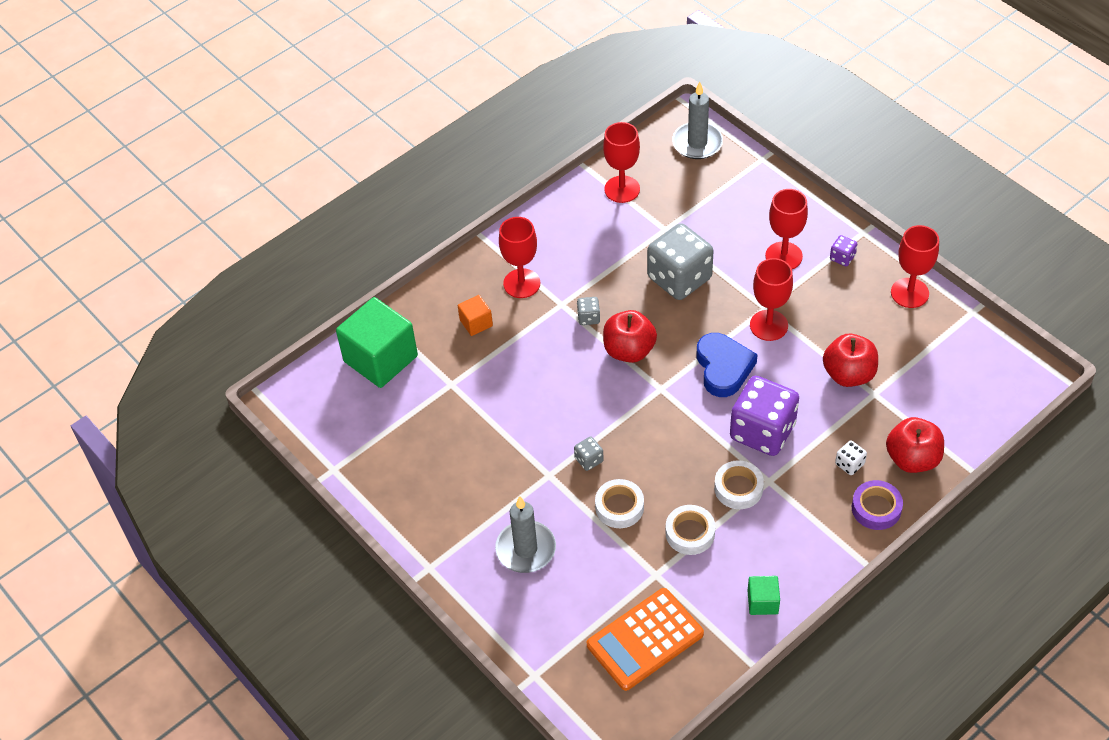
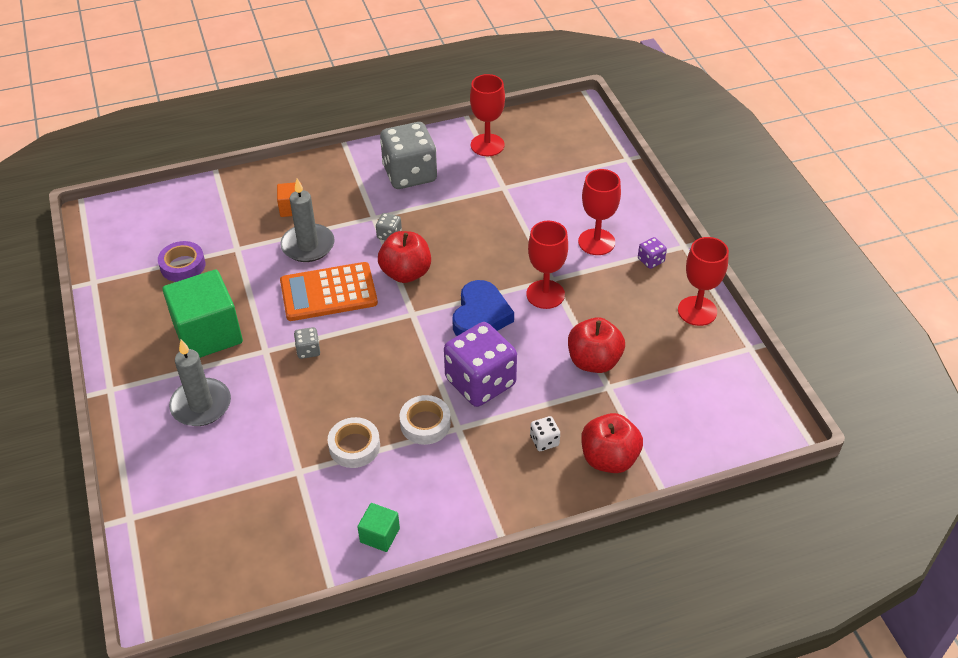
camera: 20 degrees right, 5 degrees down
(380, 359) = (195, 210): green cube -> green cube (208, 334)
(521, 283) = (351, 190): red goblet -> none
(619, 507) = (307, 400): white tape -> none
(645, 639) = (249, 526): orange calculator -> orange calculator (328, 292)
(679, 278) = (490, 230): grey dice -> grey dice (410, 174)
(697, 143) = (577, 129): grey candle -> grey candle (308, 245)
(876, 508) = (545, 491): purple tape -> purple tape (183, 266)

